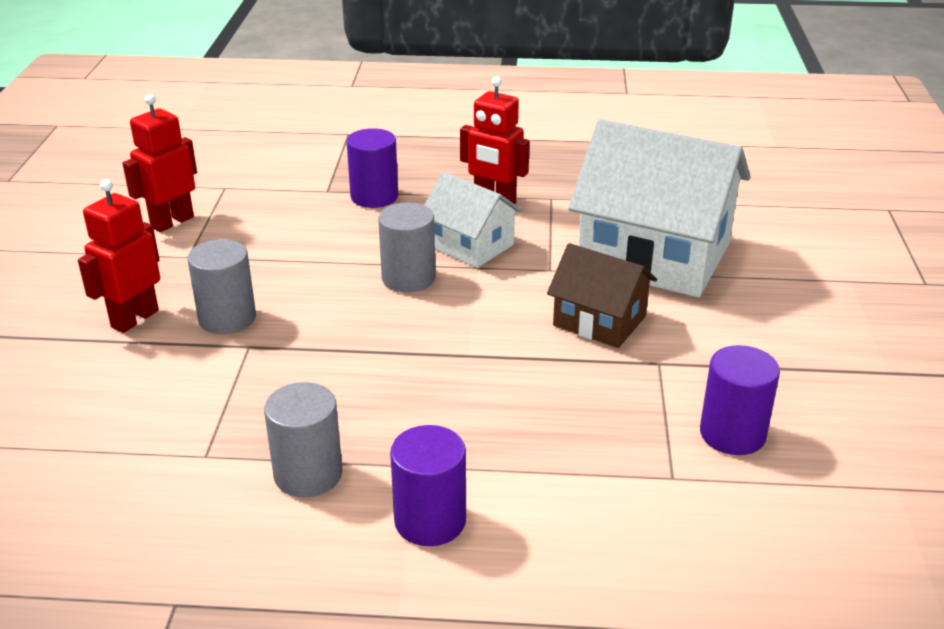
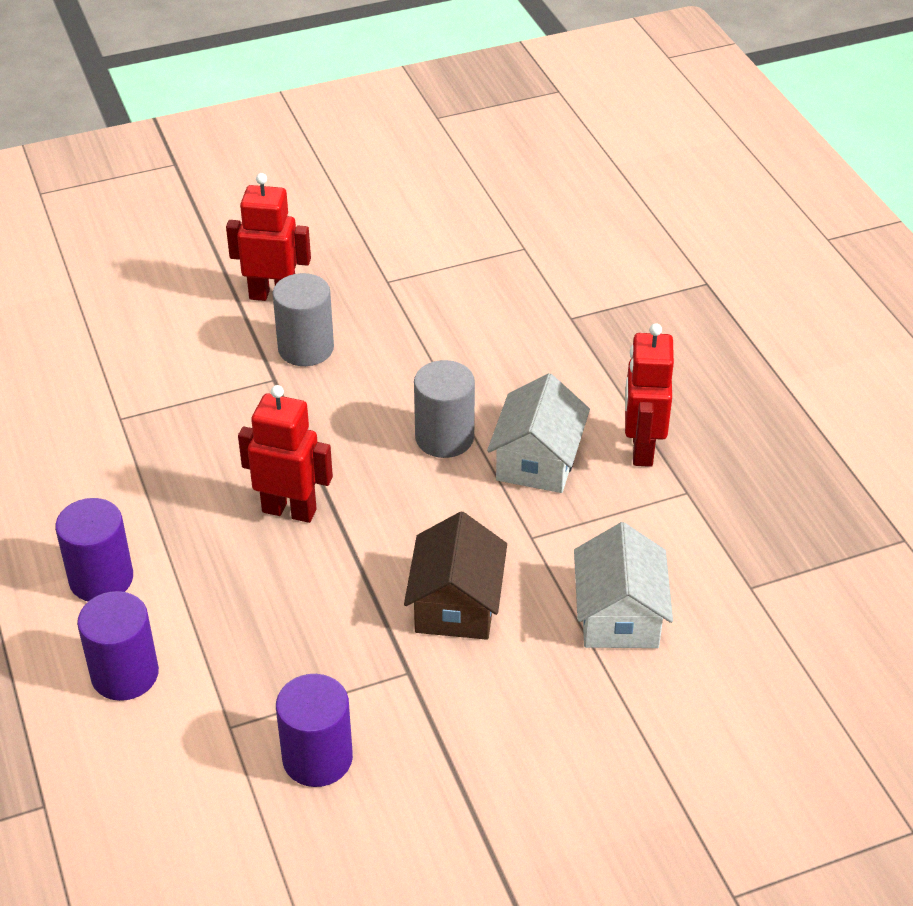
camera: 65 degrees right, 10 degrees up
(172, 222) = (437, 245): red robot -> red robot (289, 510)
(308, 474) = (124, 485): grey cylinder -> none
(374, 197) = (583, 355): purple cylinder -> purple cylinder (125, 674)
(654, 255) = (619, 616): white house -> white house, size x0.53

